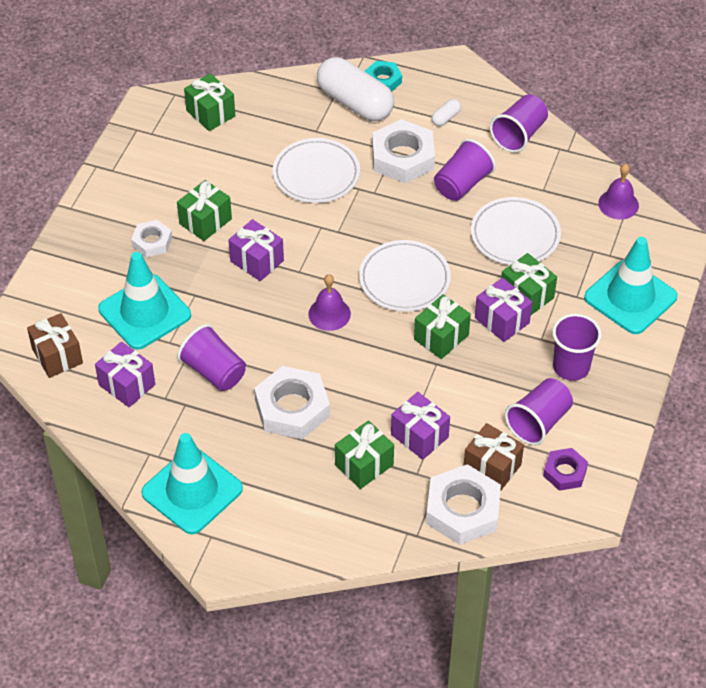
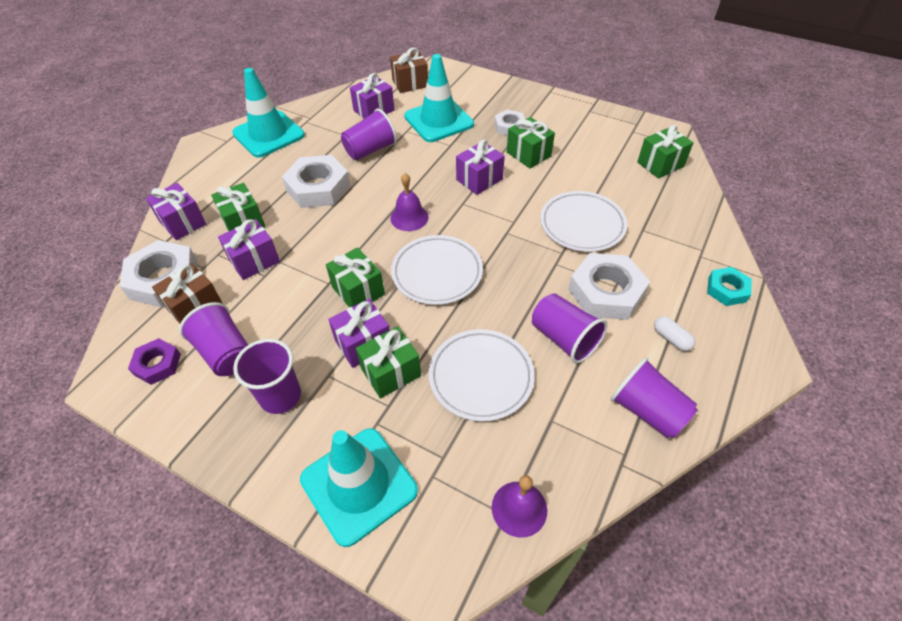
camera: 100 degrees right, 0 degrees up
(355, 103) = (687, 262): white capsule -> none
(375, 526) = (182, 223): none -> purple gift

